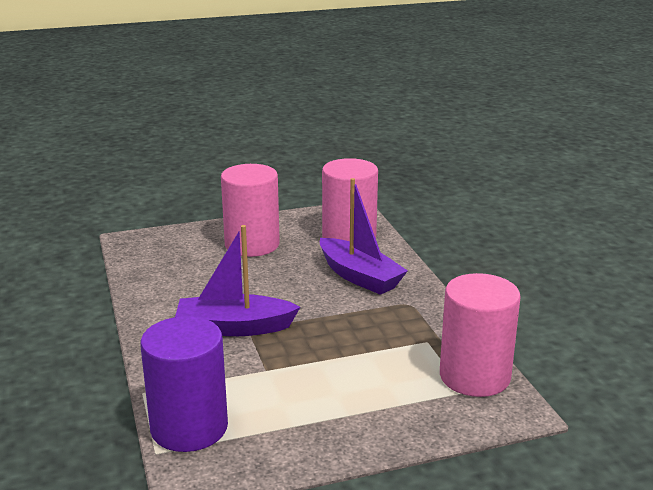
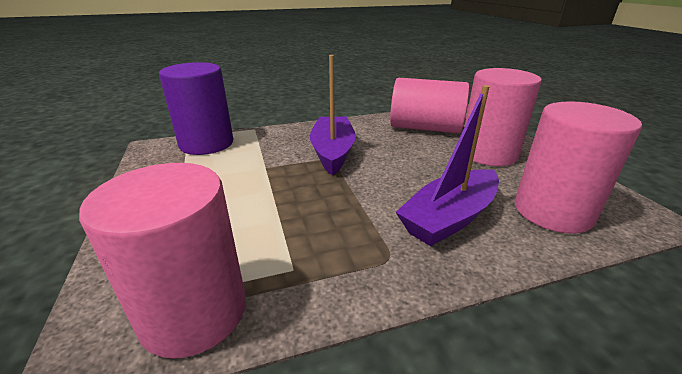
camera: 90 degrees right, 5 degrees up
(178, 268) = (425, 128): none -> pink cylinder

